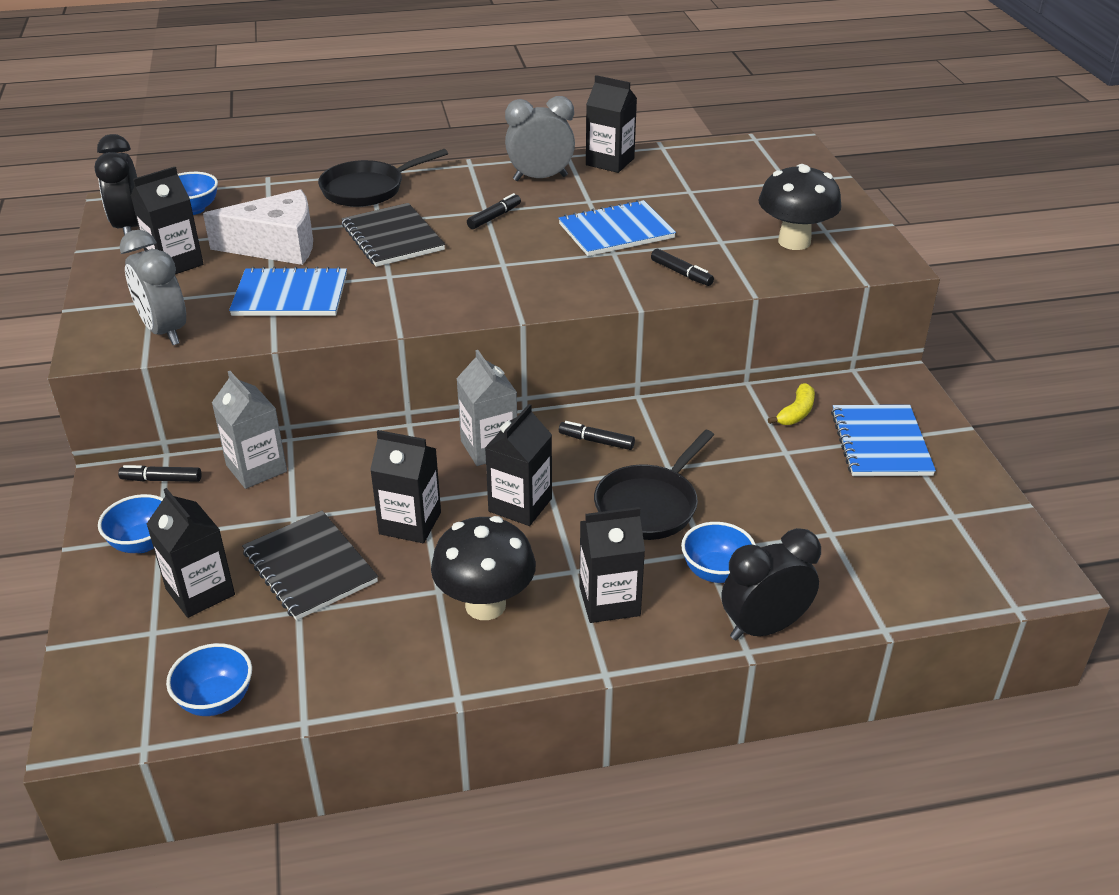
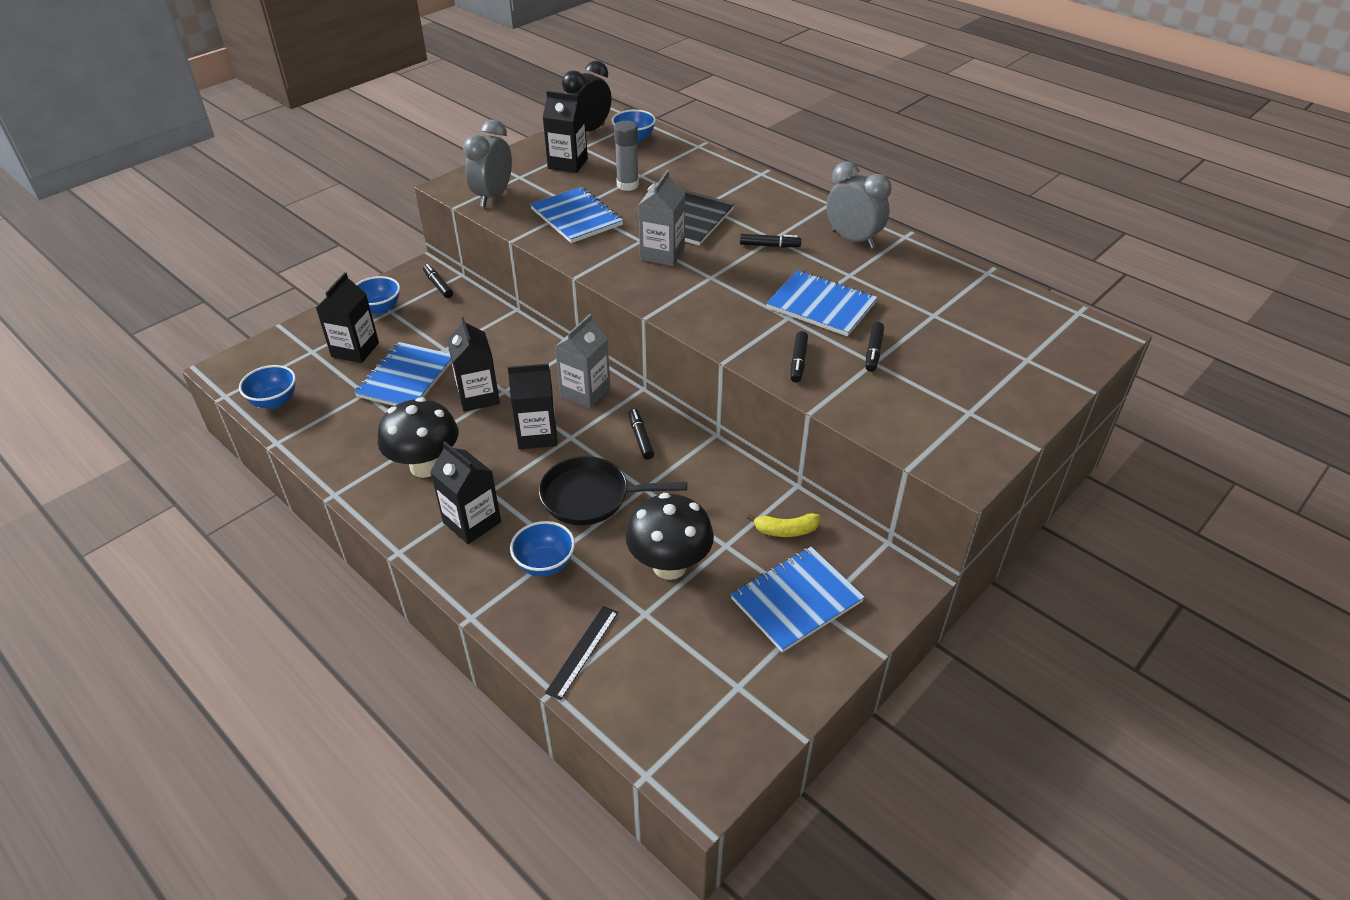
camera: 55 degrees right, 5 degrees up
(256, 468) = (478, 312): grey carton -> grey carton (662, 254)
(276, 246) = (627, 185): white cheese -> grey glue stick
(310, 567) = (406, 378): black notebook -> blue notebook
(367, 189) = (739, 182): black pan -> none
(610, 162) = (924, 258): black carton -> none
(707, 236) = (873, 352): none -> black marker
(764, 627) = (503, 616): black clock -> none
(794, 242) = (926, 401): black mushroom -> black mushroom (669, 566)
(849, 591) = (582, 651): none -> black ruler

